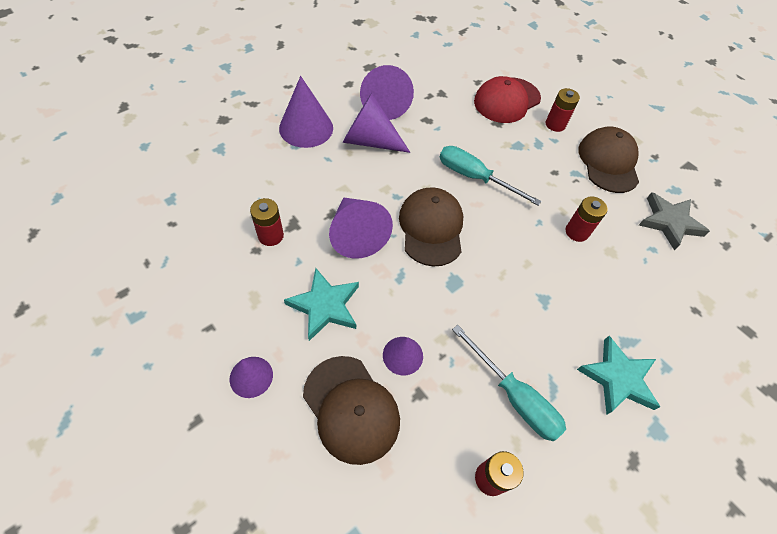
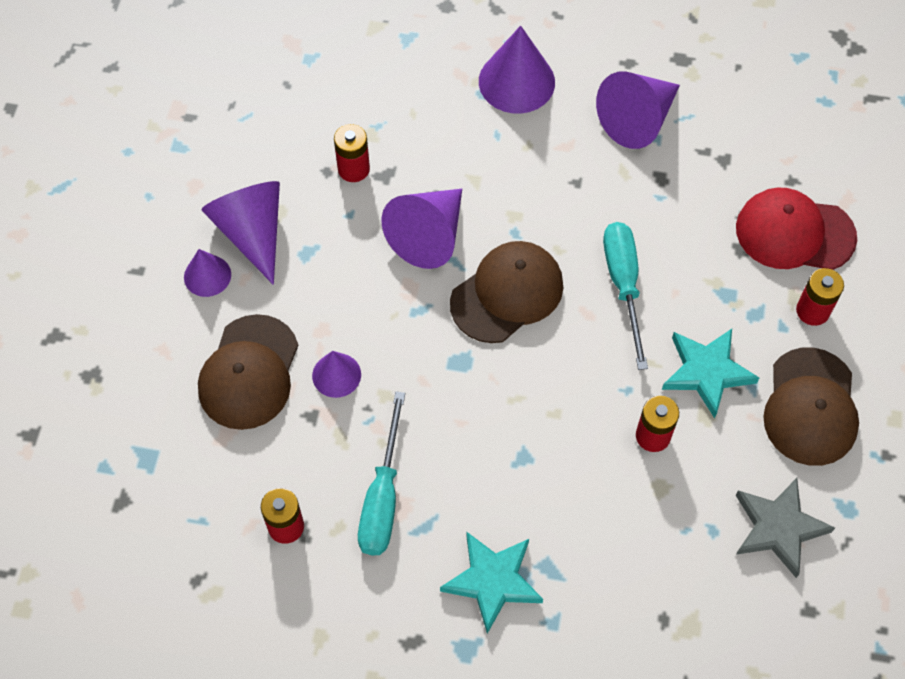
camera: 55 degrees right, 5 degrees up
(325, 306) = (325, 274): turquoise star -> turquoise star (706, 372)
(369, 140) = (565, 150): purple cone -> purple cone (252, 232)
(608, 162) = (810, 407): brown cap -> brown cap turned 135 degrees clockwise

